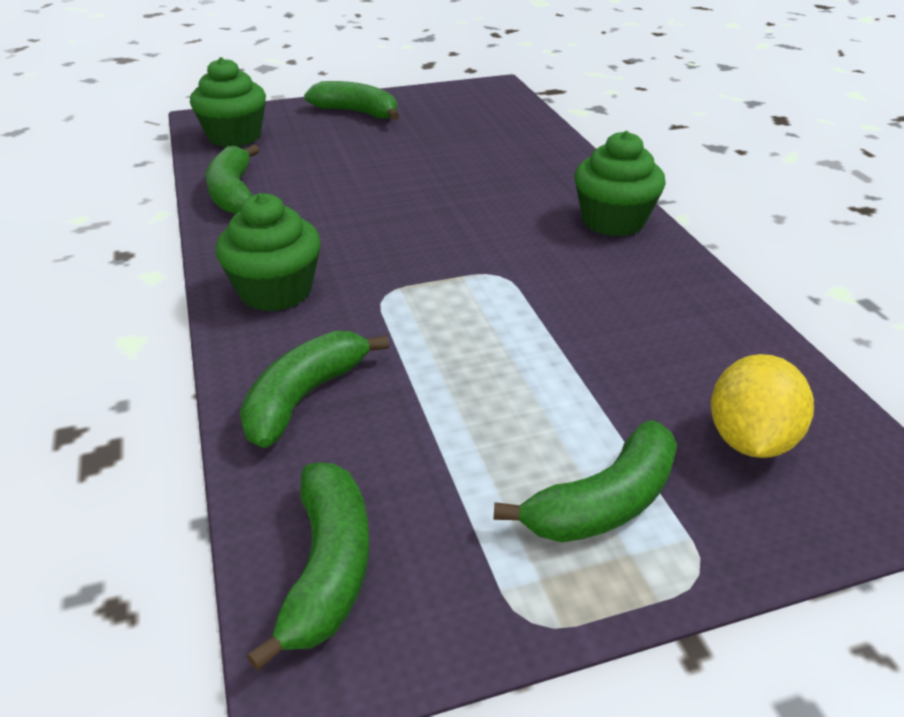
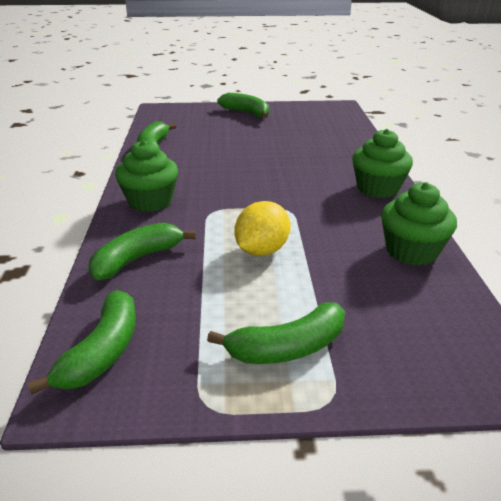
camera: 15 degrees right, 5 degrees down
(234, 136) = (169, 119): green cupcake -> green cupcake (411, 251)
(749, 440) = (405, 328): yellow lemon -> yellow lemon (262, 250)

